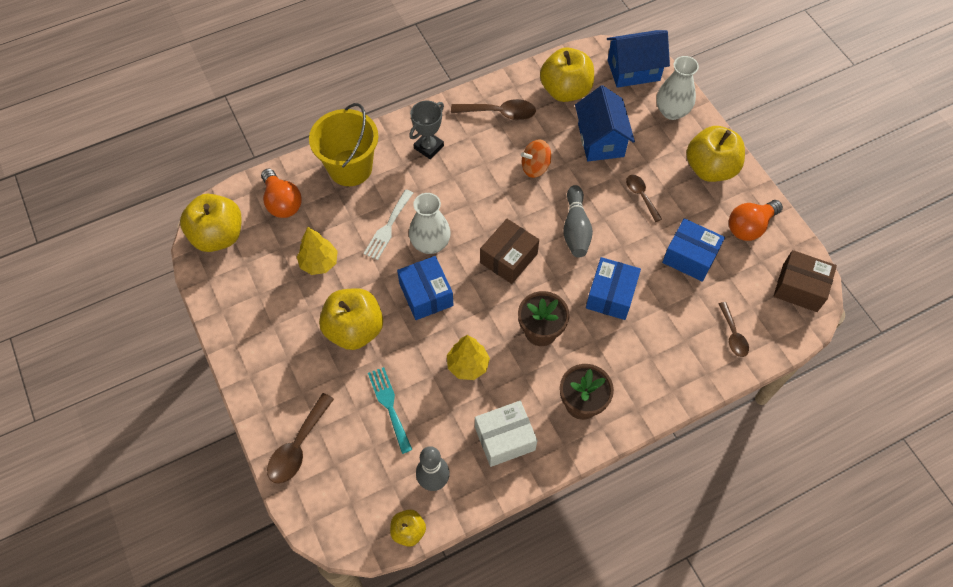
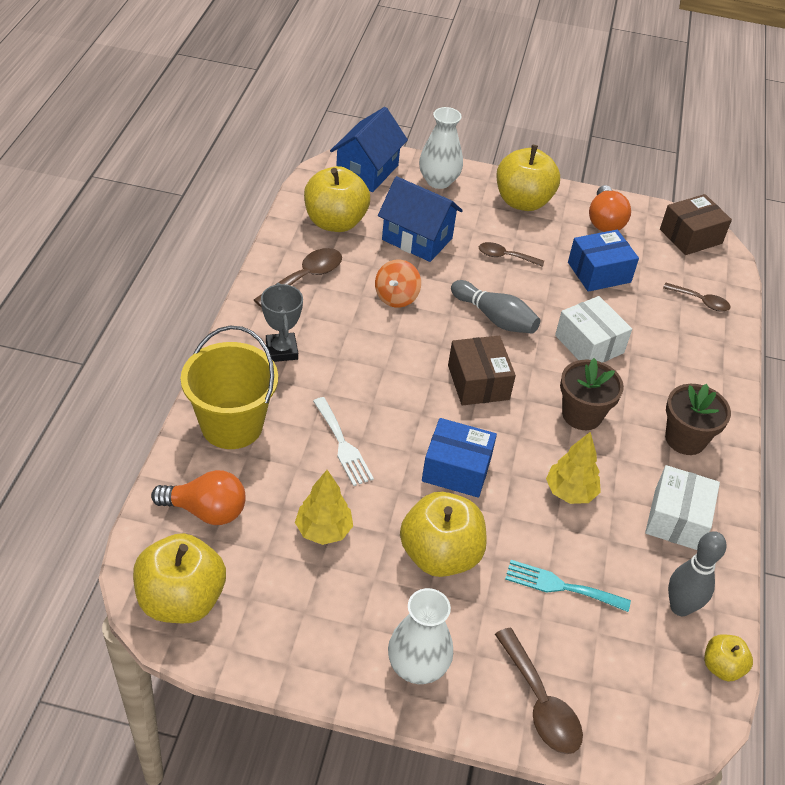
camera: 55 degrees left, 15 degrees down
(430, 243) = (399, 426): white vase -> white vase (417, 666)
(611, 295) = (589, 344): blue box -> white box

